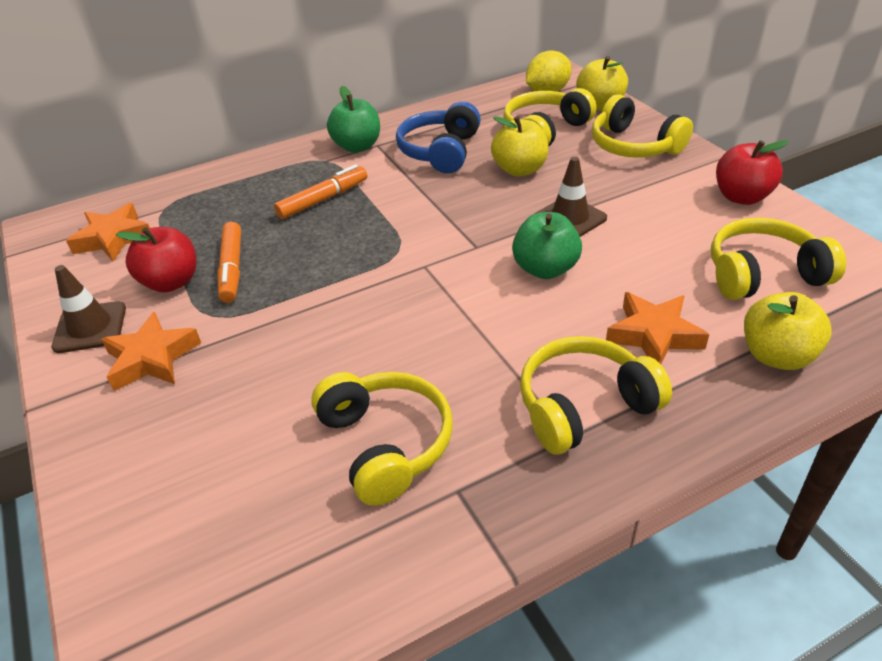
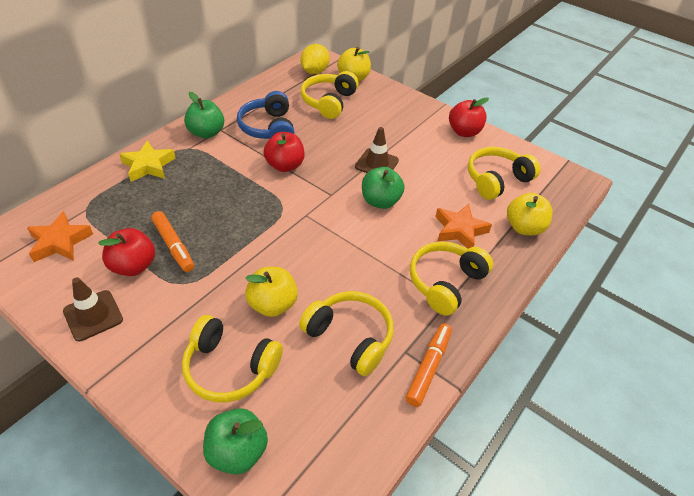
camera: 30 degrees left, 5 degrees up
(135, 550) = (237, 451): none -> green apple
(152, 358) = (158, 325): orange star -> none
(264, 173) = (148, 166): none -> yellow star
(323, 199) = (207, 179): orange marker -> orange marker (428, 367)
(434, 199) = (285, 165): none -> red apple
(519, 170) = (328, 134): yellow apple -> yellow apple (272, 304)
(634, 146) = (388, 106): yellow headphones -> yellow headphones (230, 368)

